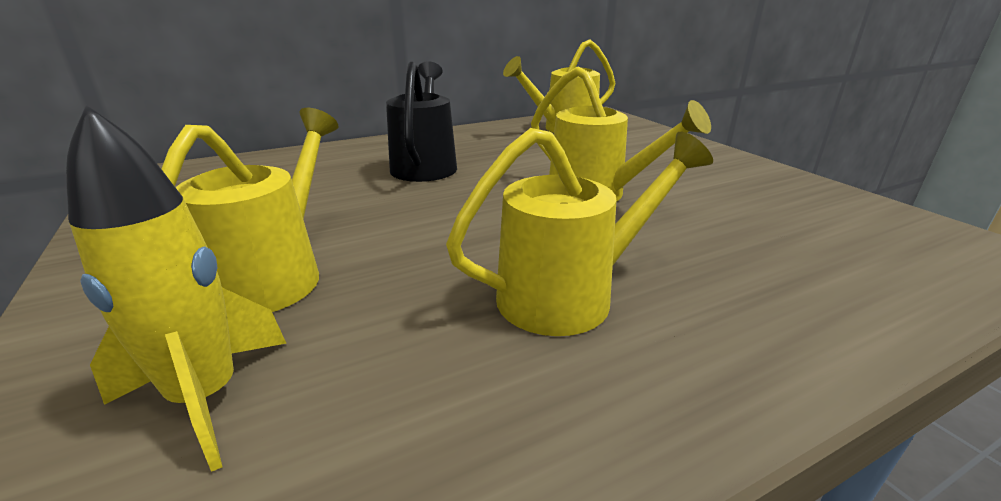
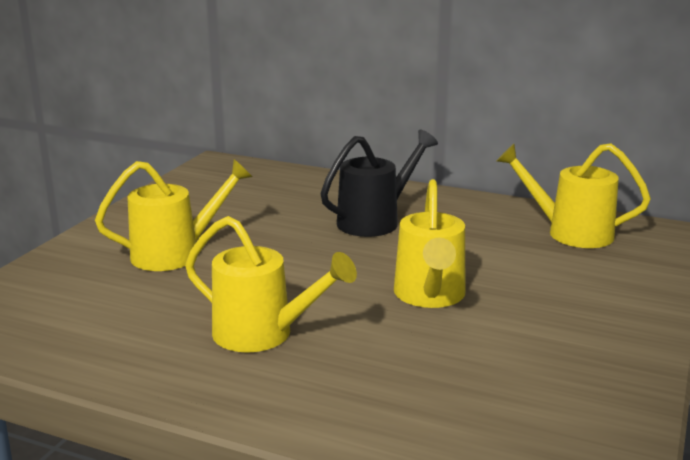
camera: 50 degrees right, 5 degrees down
(206, 397) = (83, 289): yellow rocket -> none

